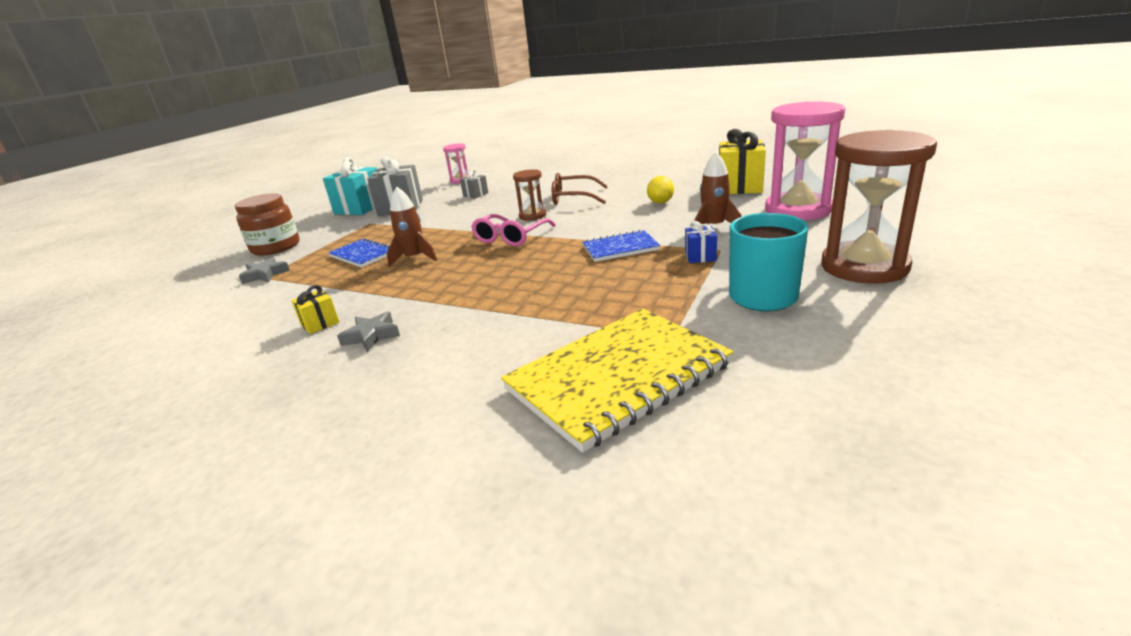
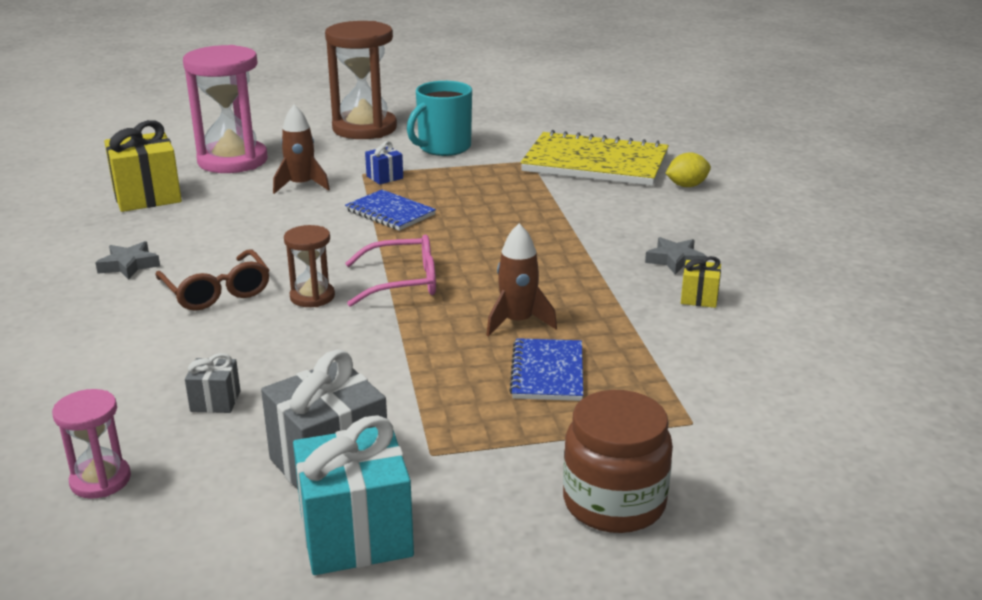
camera: 130 degrees left, 0 degrees up
(265, 275) = (686, 425): grey star -> grey star (129, 265)
(660, 202) = (223, 227): yellow lemon -> yellow lemon (686, 186)

